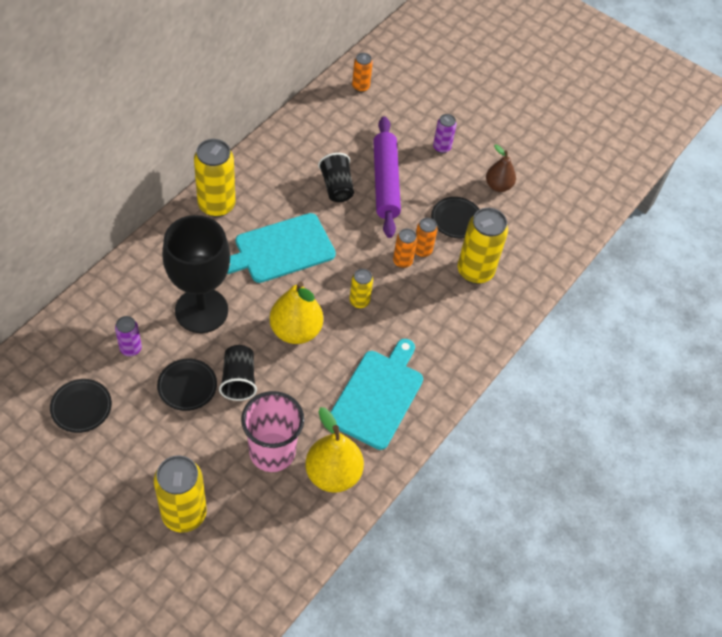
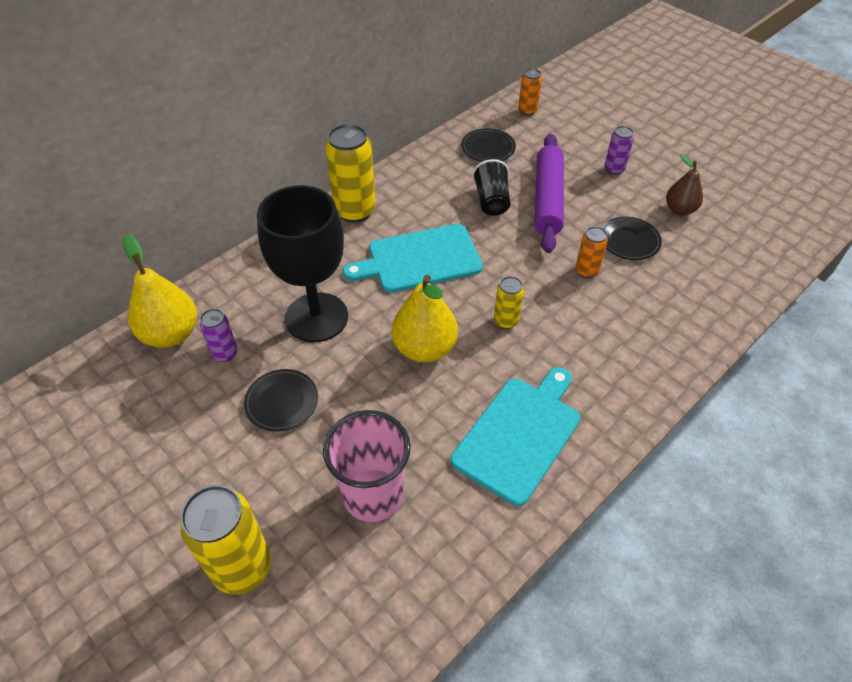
camera: 15 degrees right, 5 degrees down
(81, 407) = (149, 416): black plate -> black plate (488, 148)
(239, 380) = (346, 400): black cup -> none
(333, 474) = (449, 533): yellow pear -> yellow pear (171, 334)
(402, 261) = (562, 281): orange can -> none
(475, 271) = (651, 297): yellow can -> none

